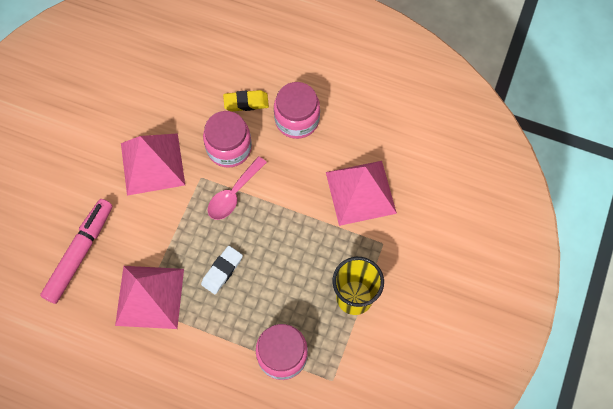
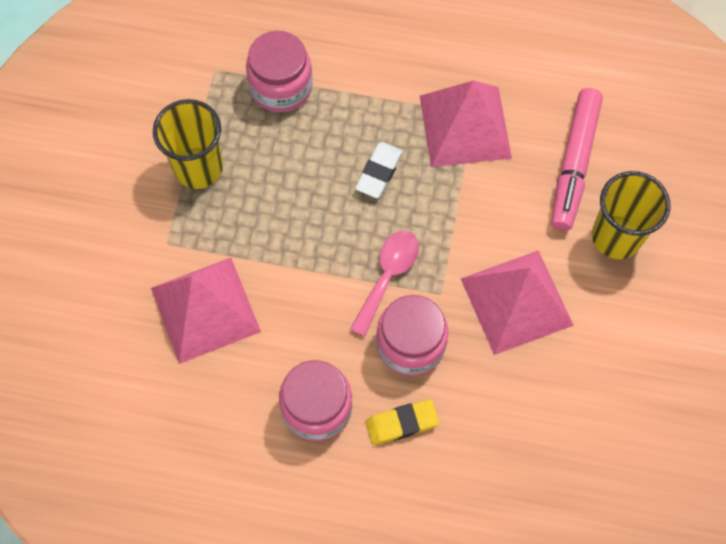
camera: 170 degrees right, 0 degrees up
(71, 195) = (616, 237): none -> yellow cup

